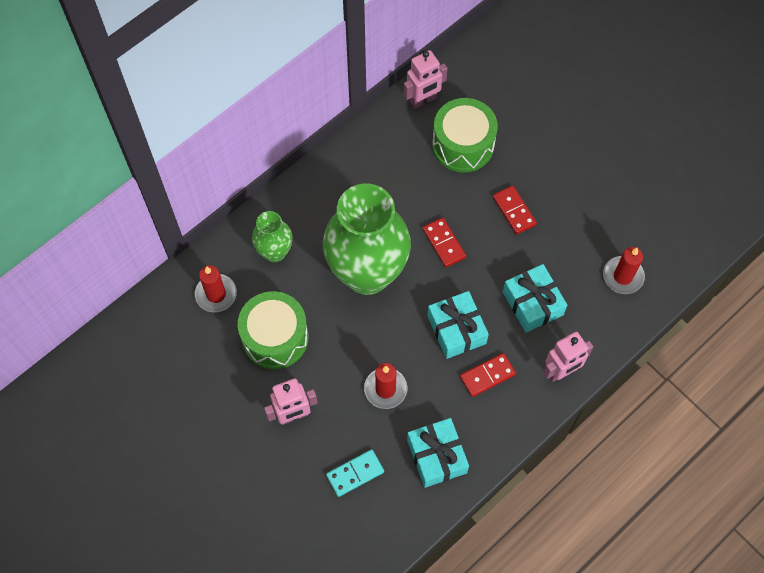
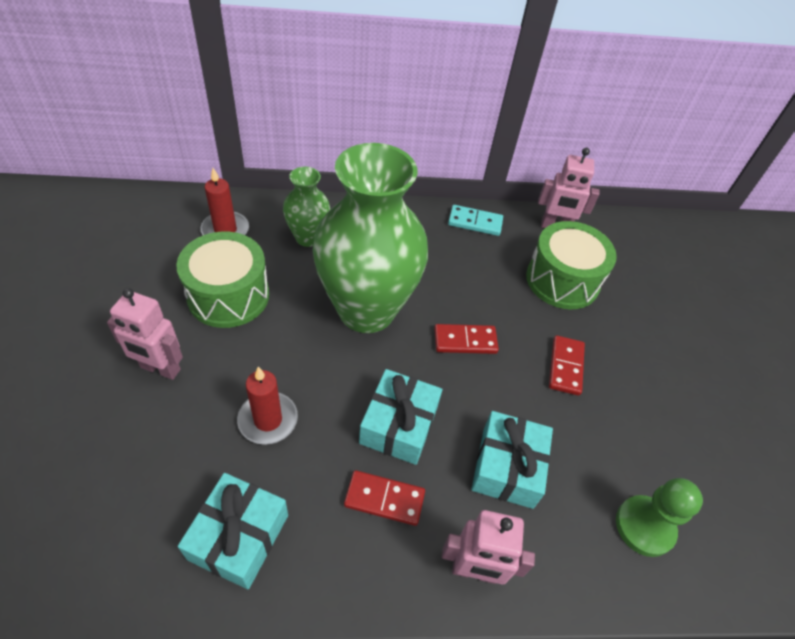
camera: 35 degrees right, 15 degrees down
(355, 473) = (142, 475): turquoise domino -> turquoise domino (475, 222)
(444, 243) = (465, 341): red domino -> red domino turned 75 degrees clockwise
(623, 276) = (644, 526): red candle -> green pawn

